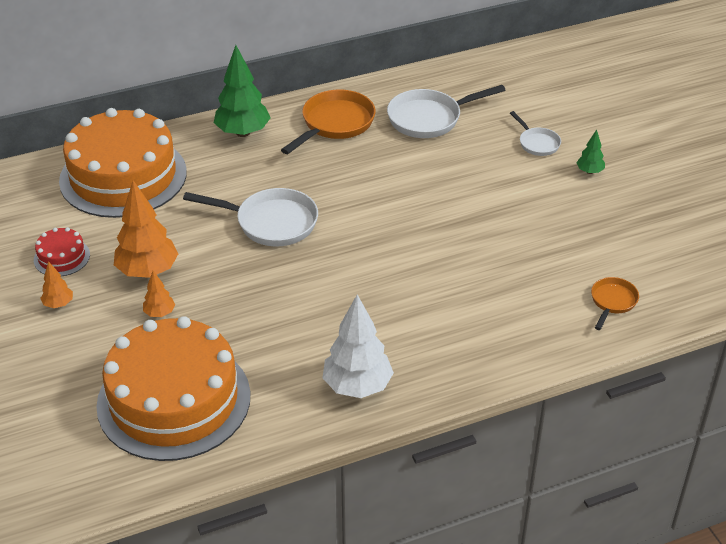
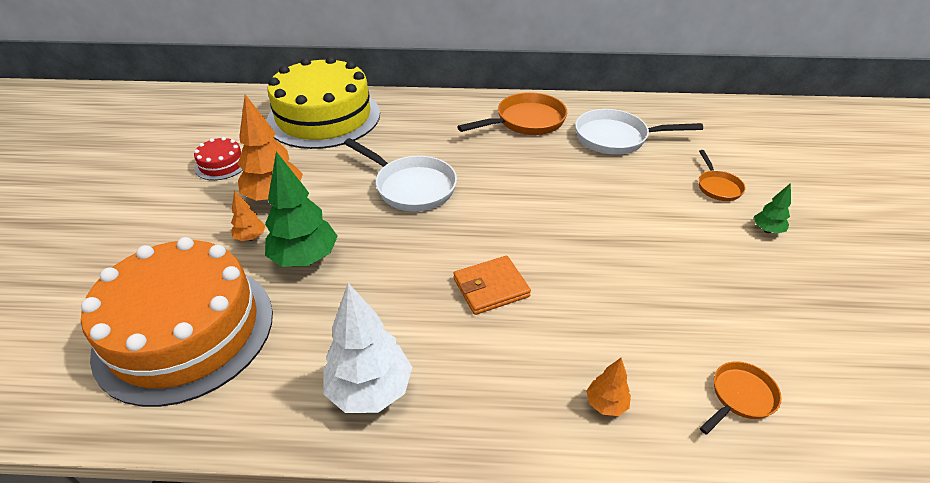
camera: 25 degrees right, 0 degrees up
(58, 304) = (182, 202): orange tree -> orange tree (606, 404)
(123, 176) = (324, 117): orange cake -> yellow cake
(243, 132) = (443, 109): green tree -> green tree (305, 258)
(399, 286) = (491, 288): none -> orange wallet
(537, 143) = (717, 187): white pan -> orange pan

